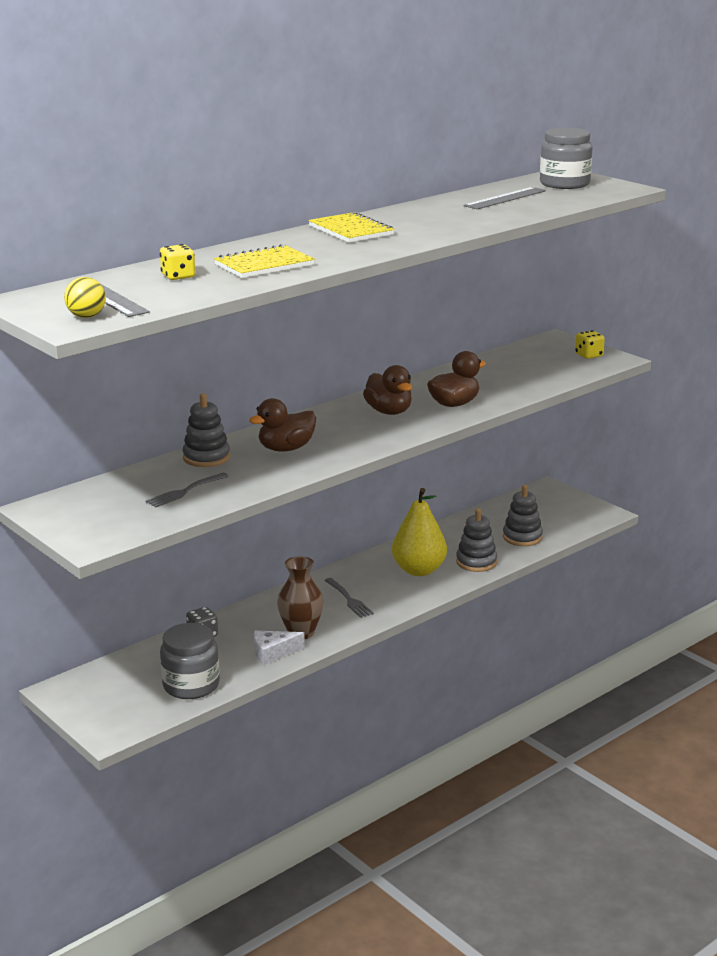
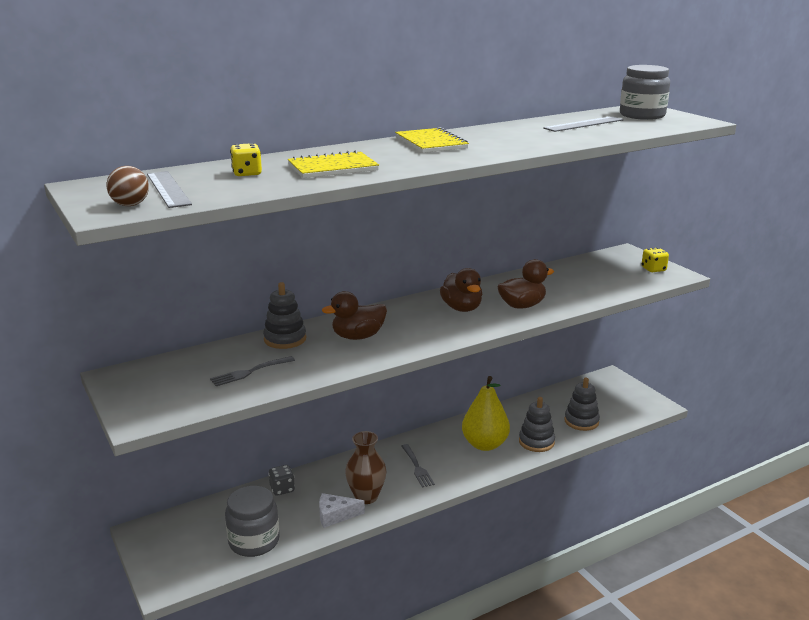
camera: 10 degrees right, 0 degrees up
(86, 316) = (130, 205): yellow ball -> brown ball

